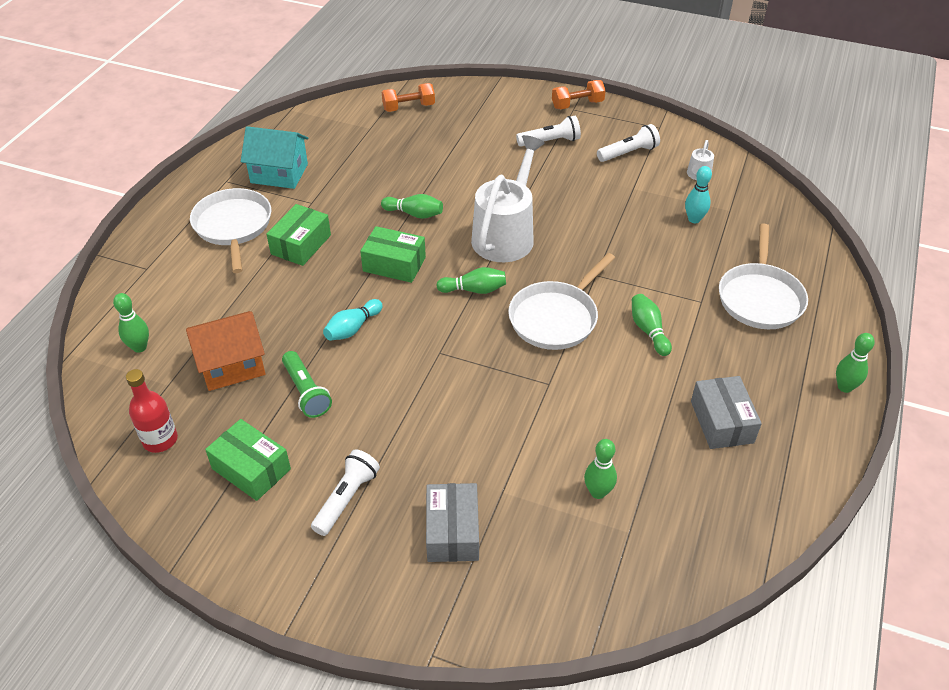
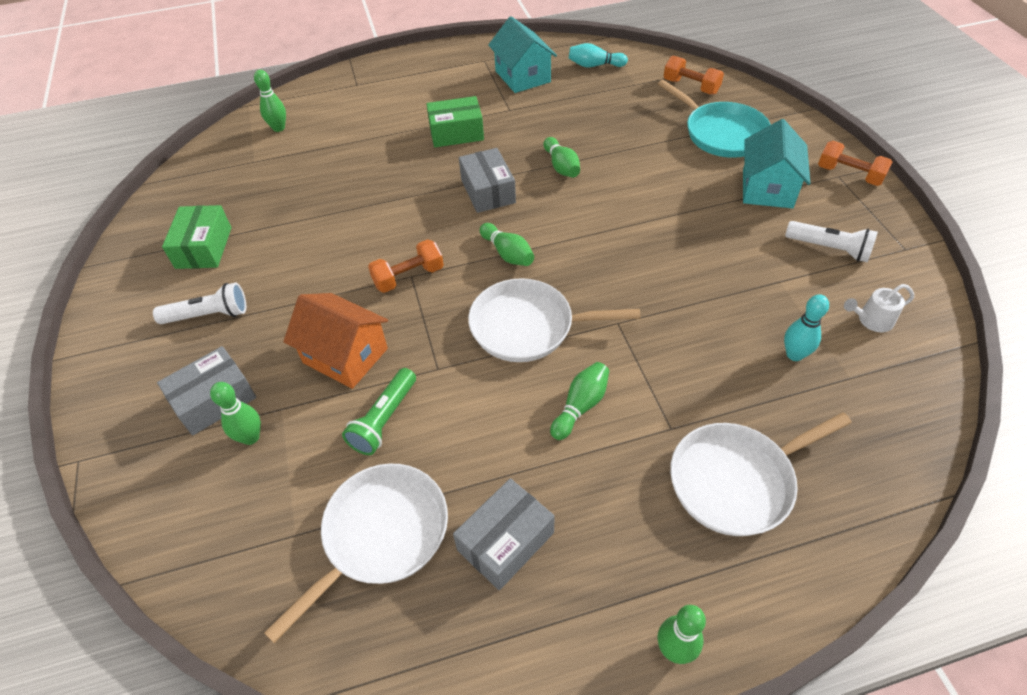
camera: 55 degrees right, 5 degrees up
(160, 440) = (200, 189): red bottle -> none
(232, 365) = (298, 177): orange house -> orange house (345, 355)
(233, 226) = (440, 92): white pan -> white pan (381, 534)
(306, 392) = (301, 229): green flashlight -> green flashlight (384, 420)
(353, 328) = (392, 212): turquoise bowling pin -> turquoise bowling pin (594, 65)
(394, 264) = (488, 191): green box -> grey box
(439, 354) = (408, 277): none -> orange dumbbell
(475, 126) = (722, 133): none -> turquoise pan
(506, 234) = (601, 233): white watering can -> none
(550, 141) = (767, 188): white flashlight -> turquoise house
(598, 492) = (328, 481): green bowling pin -> green bowling pin (251, 437)

